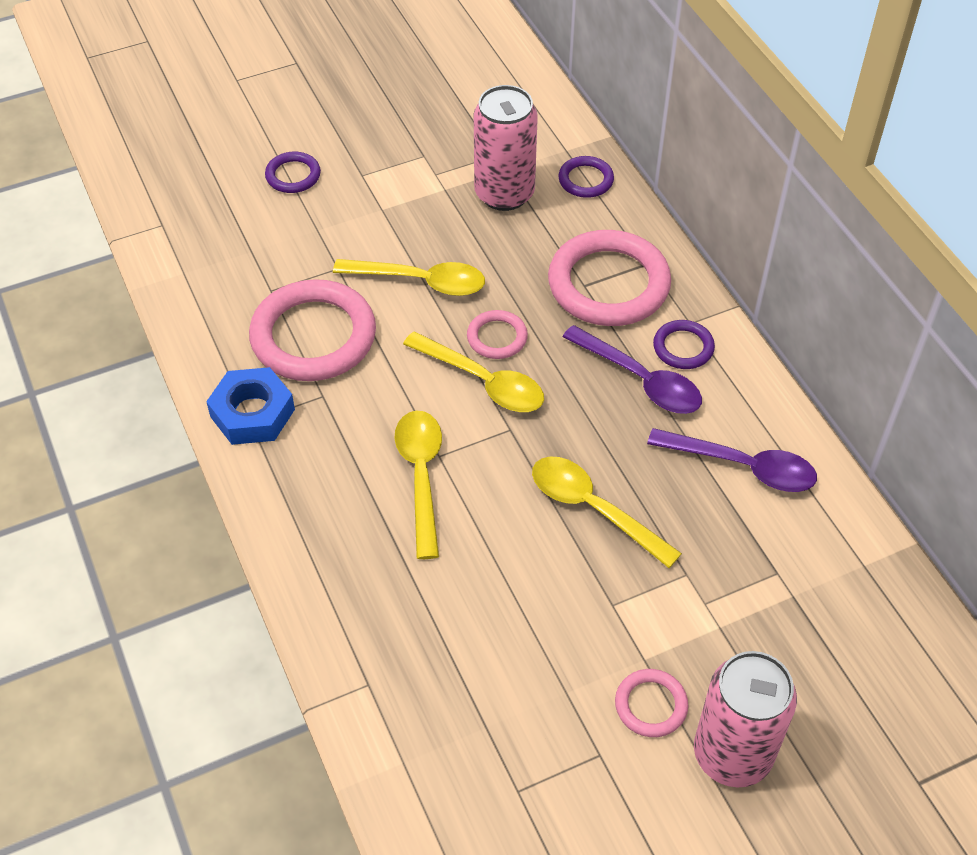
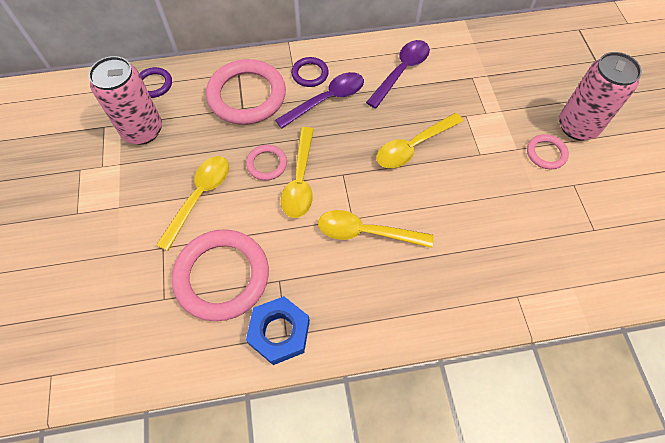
camera: 75 degrees left, 10 degrees up
(293, 175) = (50, 261): purple ring -> none
(483, 381) = (300, 180): yellow spoon -> yellow spoon turned 135 degrees clockwise

